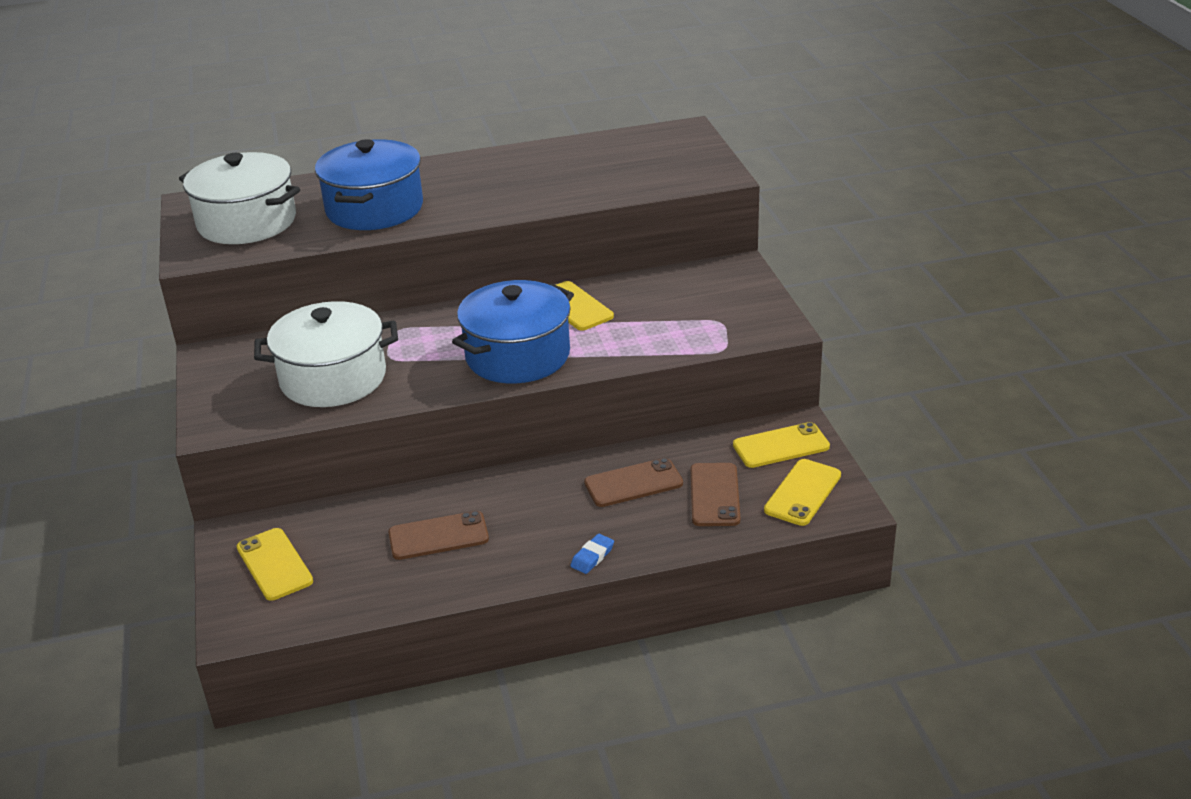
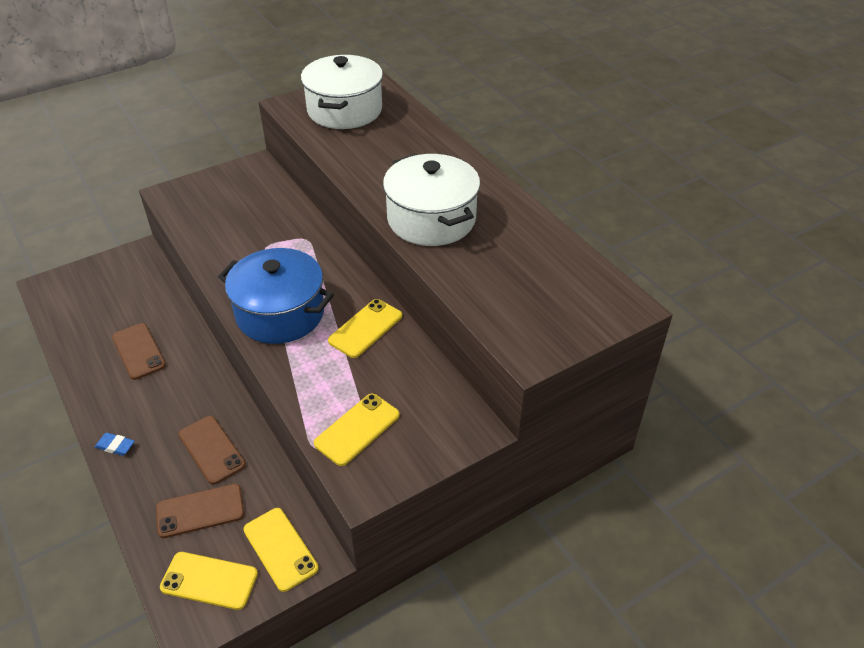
camera: 70 degrees right, 10 degrees up
(274, 564) = (108, 282): yellow phone -> yellow phone (357, 429)
(333, 378) = (234, 227): white pot -> white pot (431, 219)
(374, 209) = (384, 159): blue pot -> none

